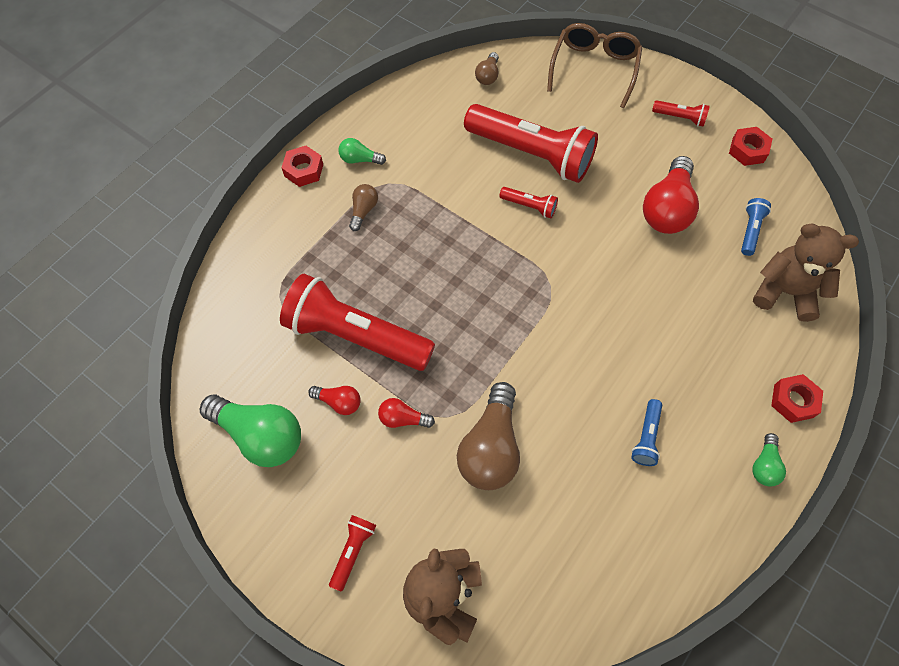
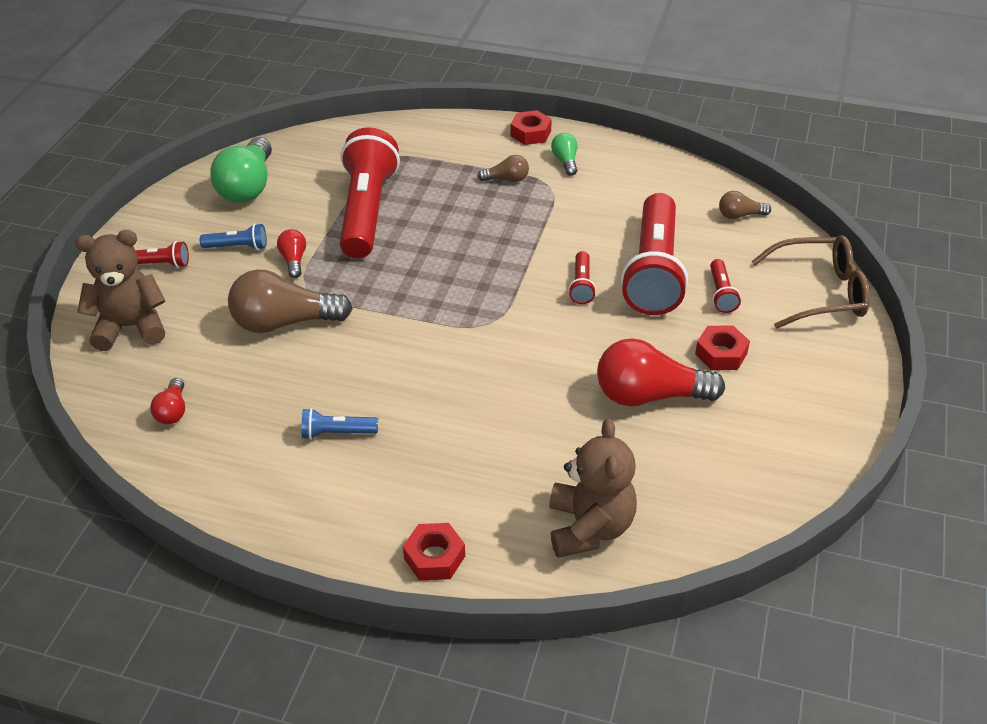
camera: 70 degrees right, 20 degrees down
(339, 402) = (296, 219): red light bulb -> red light bulb (173, 411)
(680, 118) = (801, 382): red flashlight -> red flashlight (721, 293)
(747, 150) = (796, 456): red nut -> red nut (721, 354)
(750, 231) = (664, 478): blue flashlight -> blue flashlight (237, 247)
(764, 465) = (338, 541): green light bulb -> none

